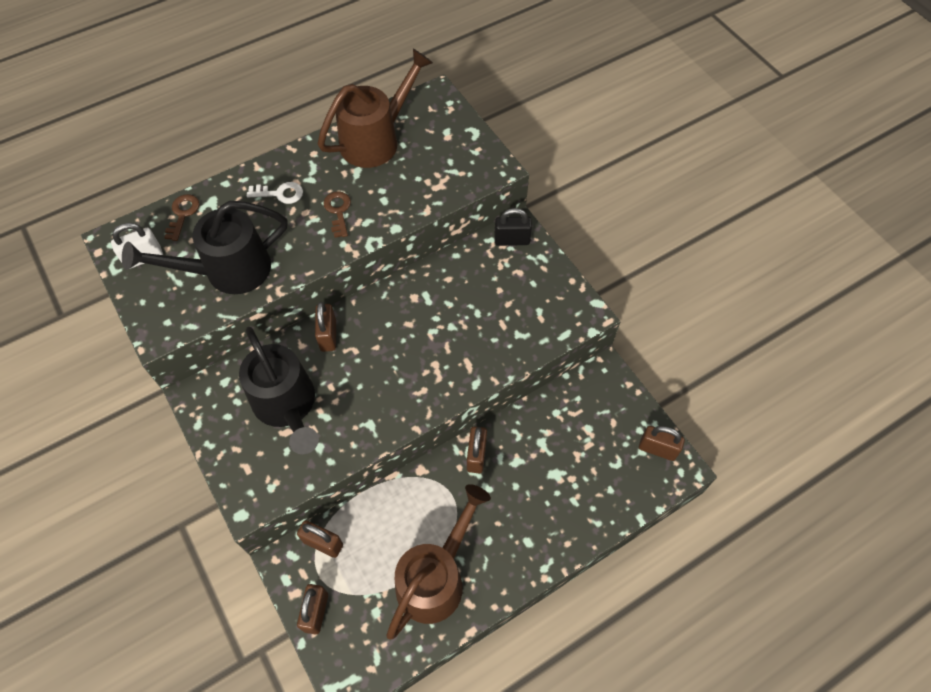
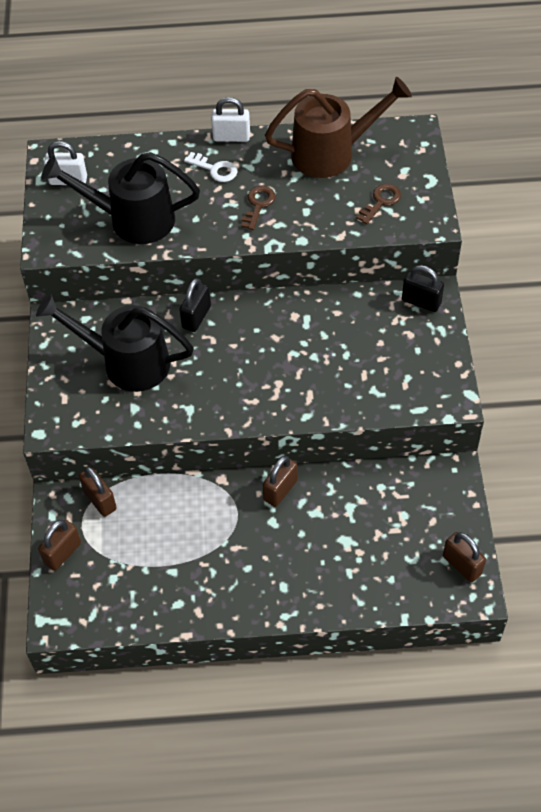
camera: 30 degrees right, 5 degrees down
(183, 214) = (121, 155): brown key -> brown key (381, 202)
(278, 158) = (231, 137): none -> white padlock
(287, 406) = (126, 362): black watering can -> black watering can turned 105 degrees clockwise
(328, 335) = (196, 317): brown padlock -> black padlock
(436, 577) = (181, 576): brown watering can -> none

